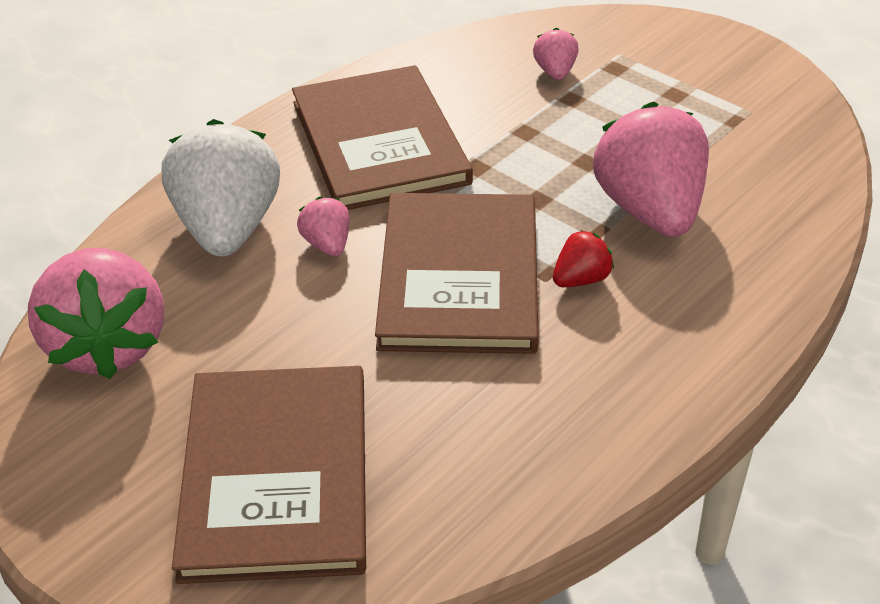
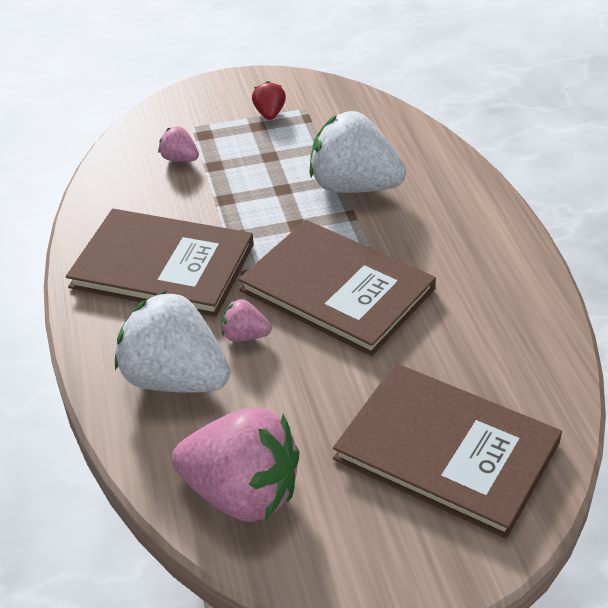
camera: 55 degrees left, 0 degrees up
(581, 279) = (387, 241): red strawberry -> red strawberry (269, 114)
(650, 210) = (353, 187): pink strawberry -> white strawberry

